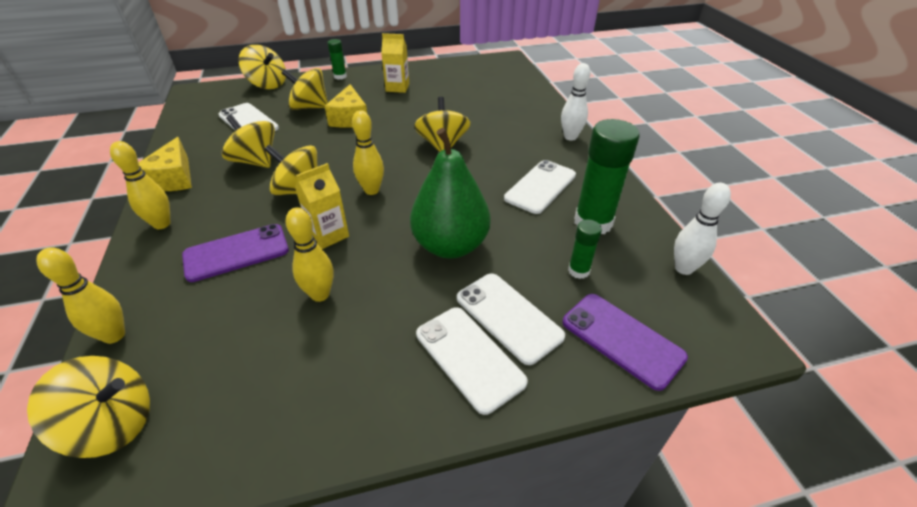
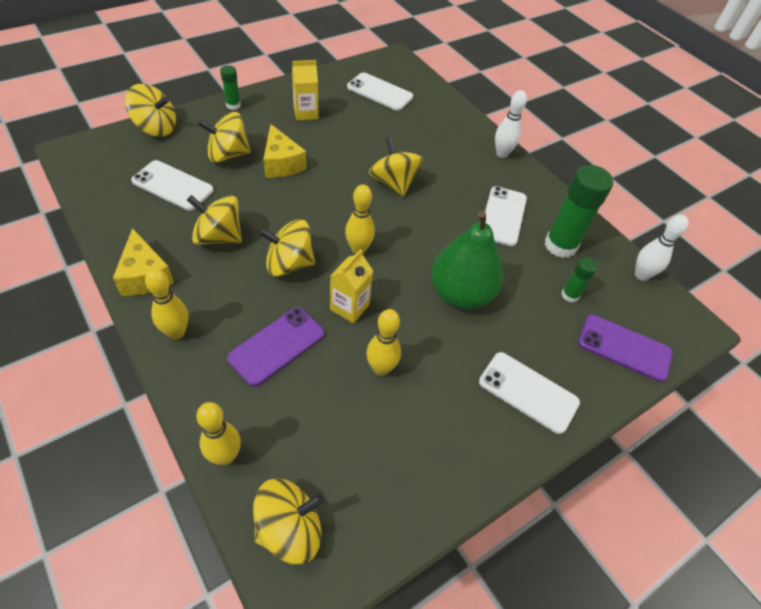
camera: 25 degrees left, 10 degrees up
(508, 317) = (538, 350): white phone -> white phone (379, 92)

